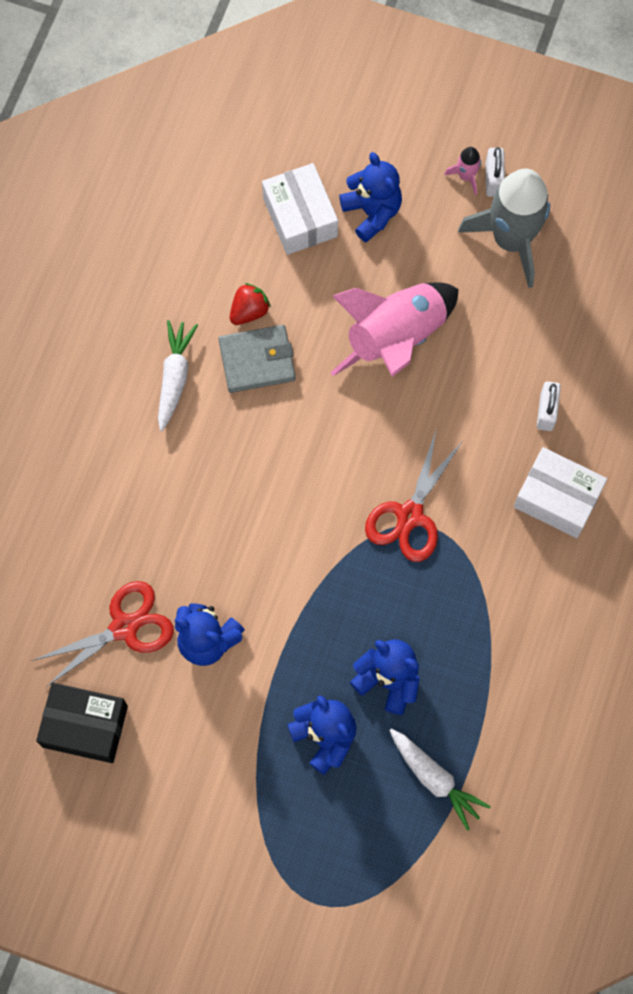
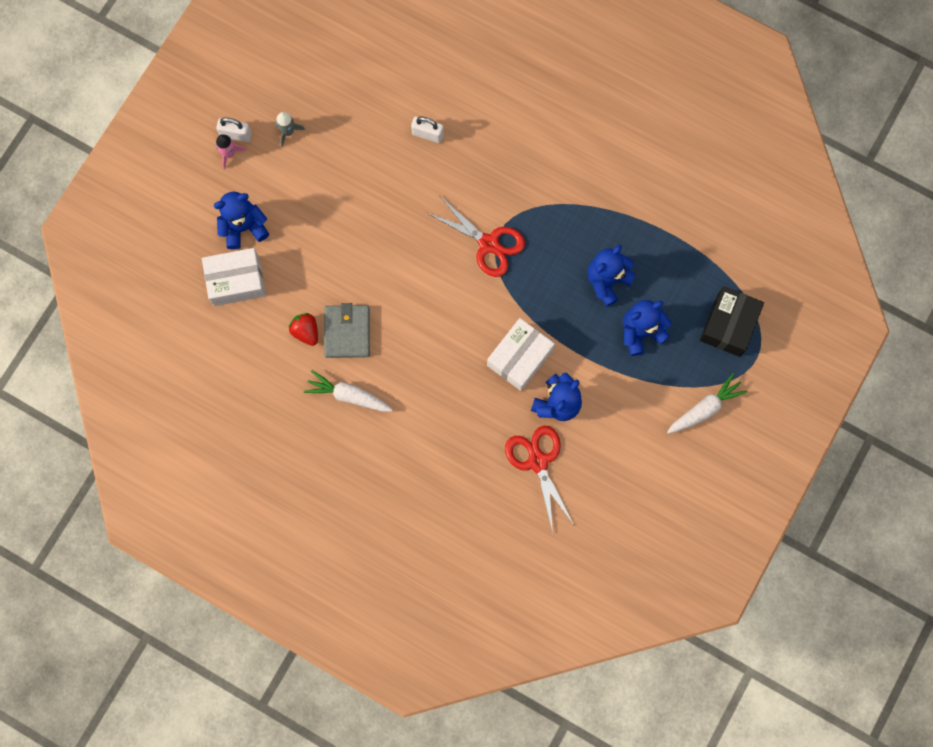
camera: 80 degrees left, 5 degrees up
(85, 726) = (607, 500): black box -> black box (728, 325)
(396, 338) = (349, 228): pink rocket -> none
(434, 779) = (682, 262): white carrot -> white carrot (705, 408)
(511, 240) = (288, 131): grey rocket -> grey rocket, size x0.41
(557, 498) = (494, 140): white box -> white box (519, 357)

